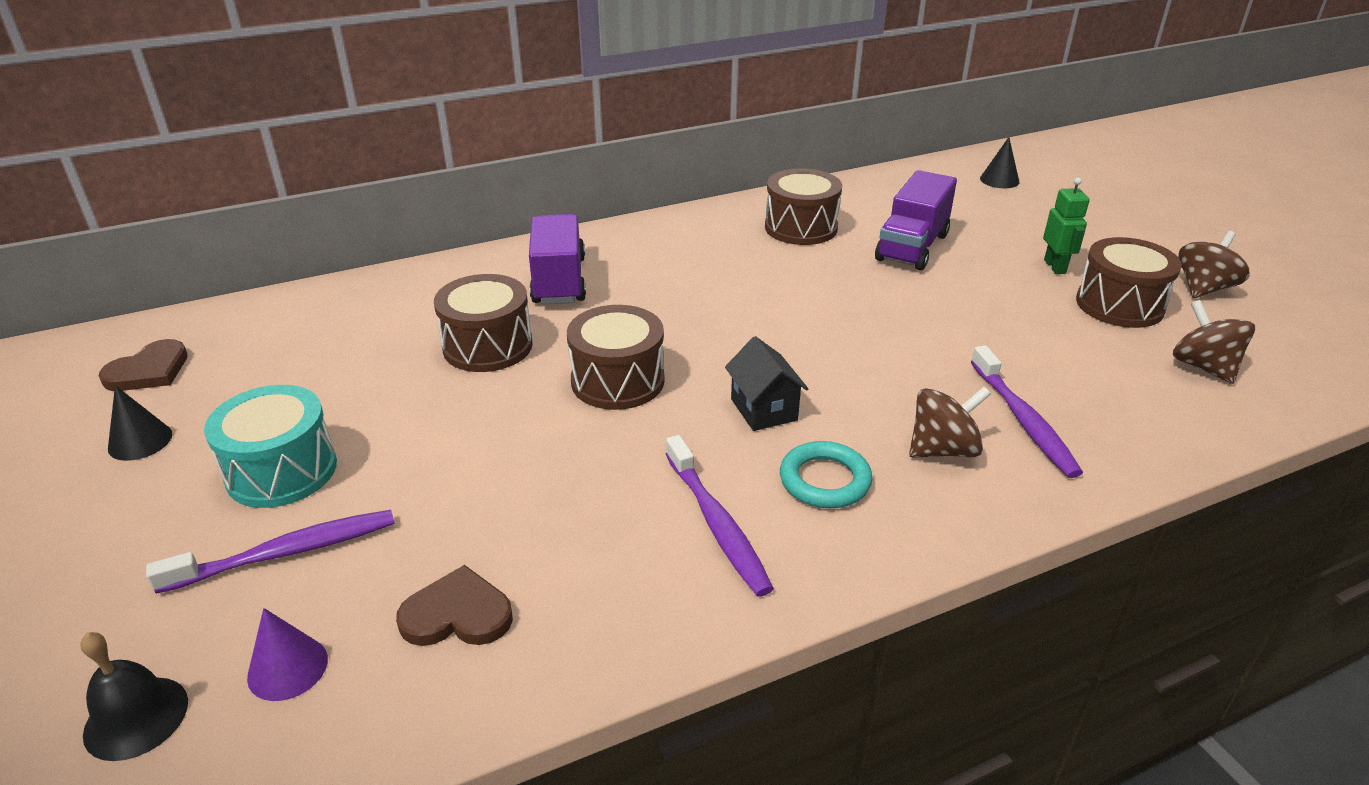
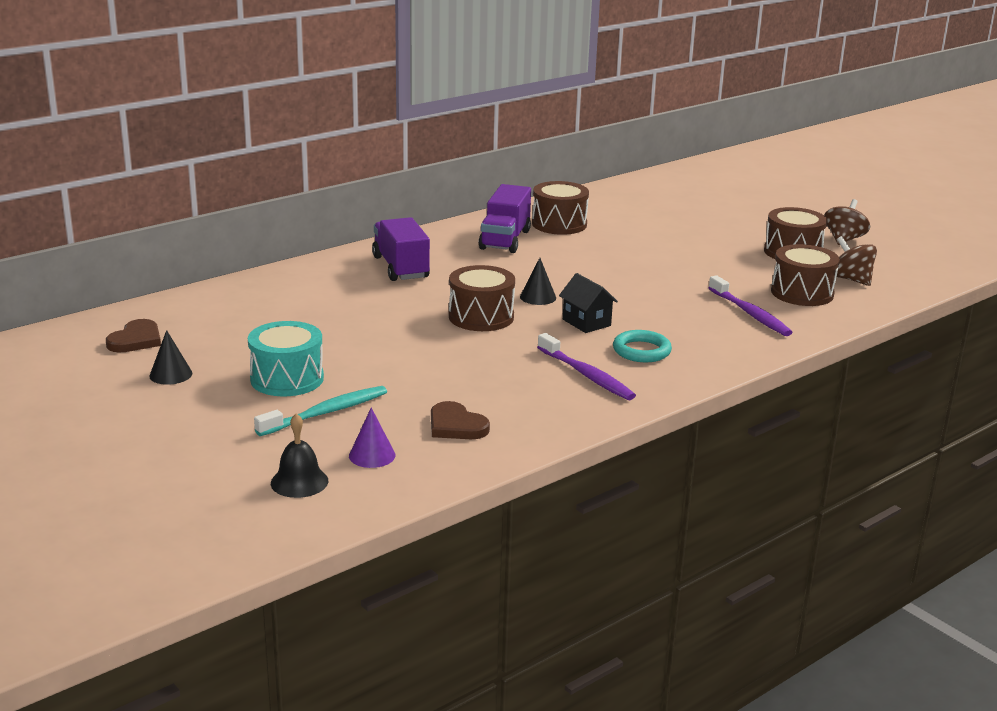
camera: 15 degrees left, 10 degrees down
(286, 552) = (326, 412): purple toothbrush -> turquoise toothbrush
(457, 614) = (456, 425): brown heart -> brown heart turned 120 degrees counterclockwise
(488, 346) = (376, 307): brown drum -> brown drum (802, 293)
(912, 247) = (644, 230): purple truck -> purple truck (505, 240)
(943, 450) = (706, 331): brown spinning top -> none
(999, 180) = (690, 186): black cone -> black cone (538, 297)
(1055, 267) = (745, 234): green robot -> none

